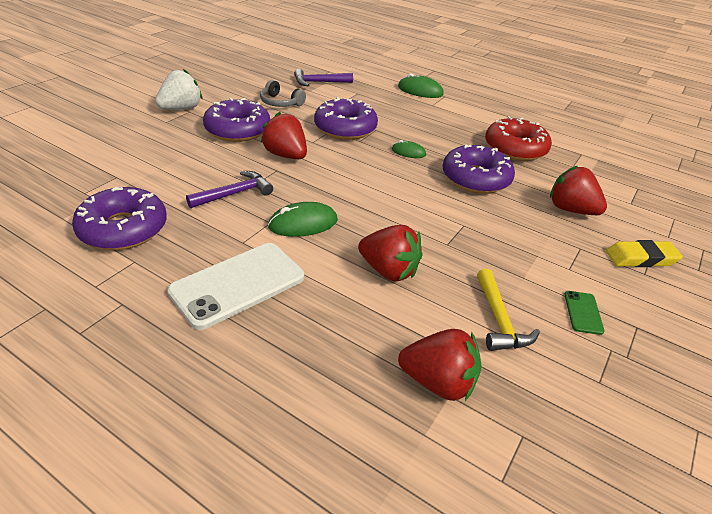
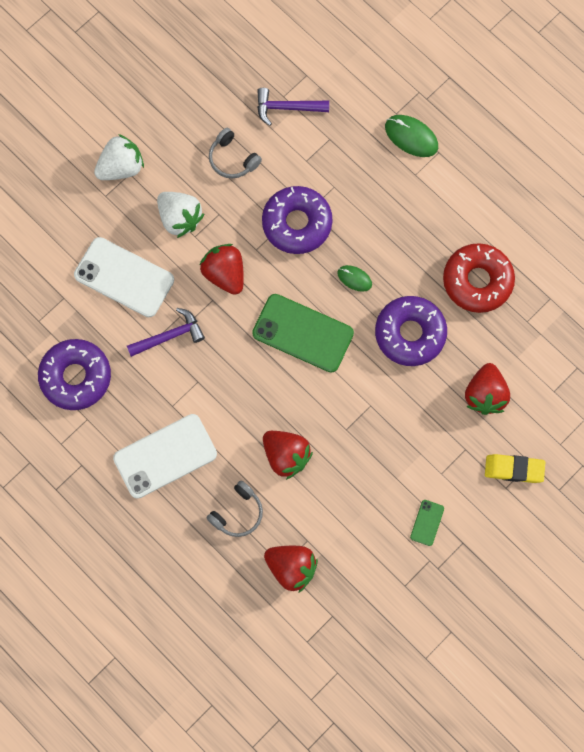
camera: 15 degrees right, 35 degrees up
(184, 162) = (124, 277): none -> white phone
(237, 130) = (180, 218): purple donut -> white strawberry
(303, 223) = (226, 387): green mouse -> none
(344, 329) = (237, 513): none -> grey headphones
(373, 184) = (303, 333): none -> green phone
(499, 320) = (356, 520): yellow hammer -> none
(571, 209) = (485, 395): red strawberry -> red strawberry turned 135 degrees counterclockwise

